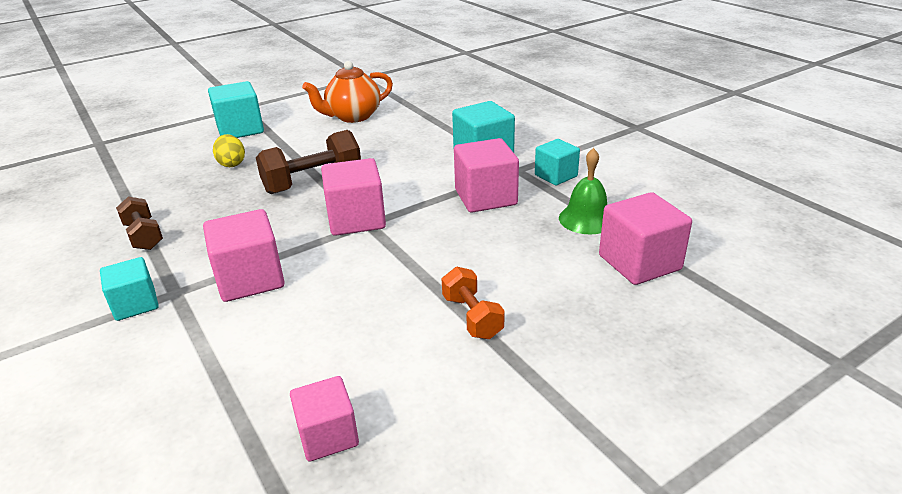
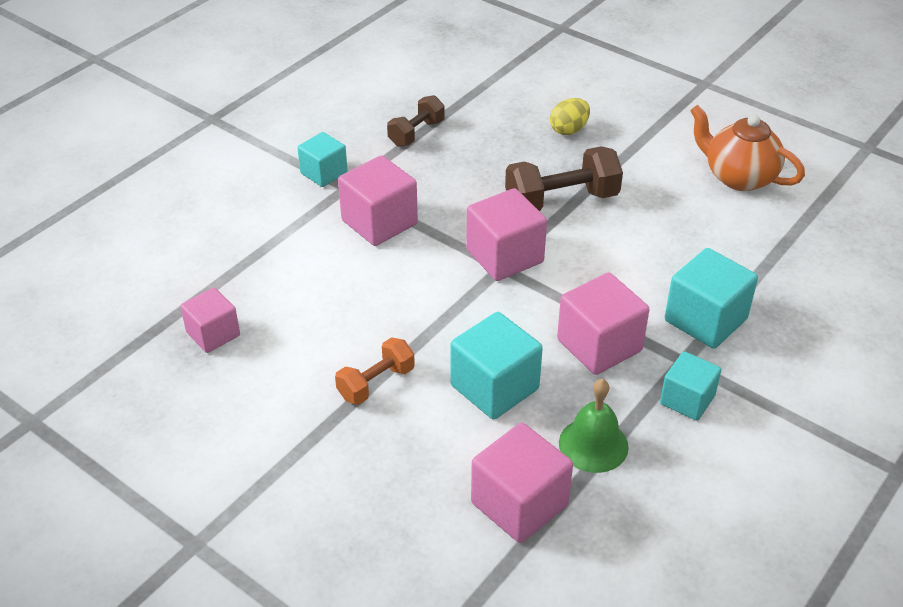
camera: 70 degrees right, 10 degrees up
(240, 129) = (647, 104): turquoise cube -> turquoise cube (494, 387)
(313, 182) = (561, 201): brown dumbbell -> brown dumbbell turned 60 degrees counterclockwise

